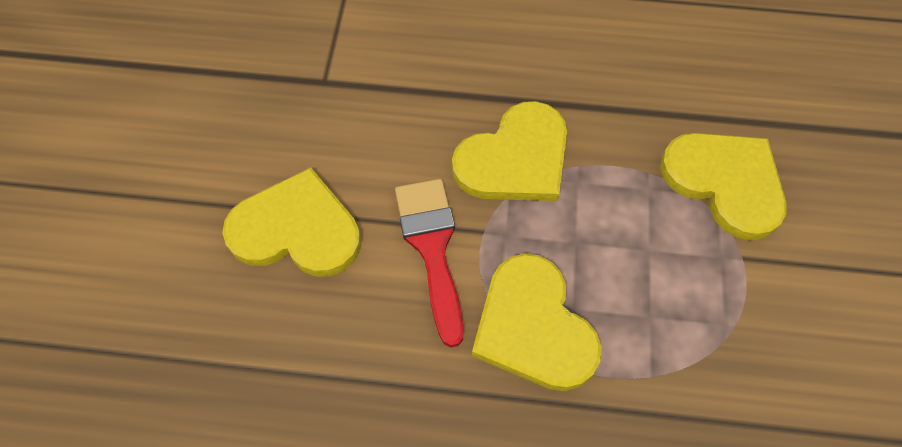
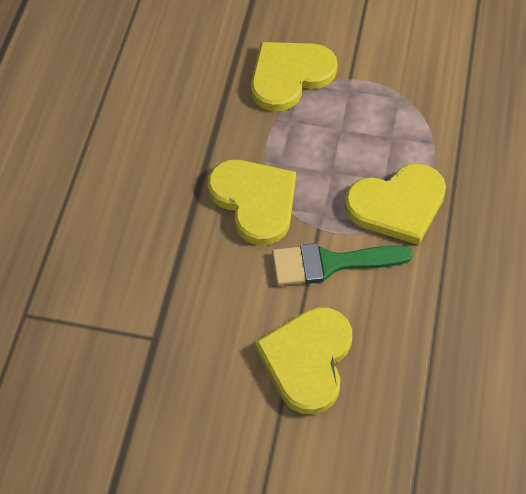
camera: 85 degrees left, 5 degrees down
(432, 247) = (330, 264): red brush -> green brush

